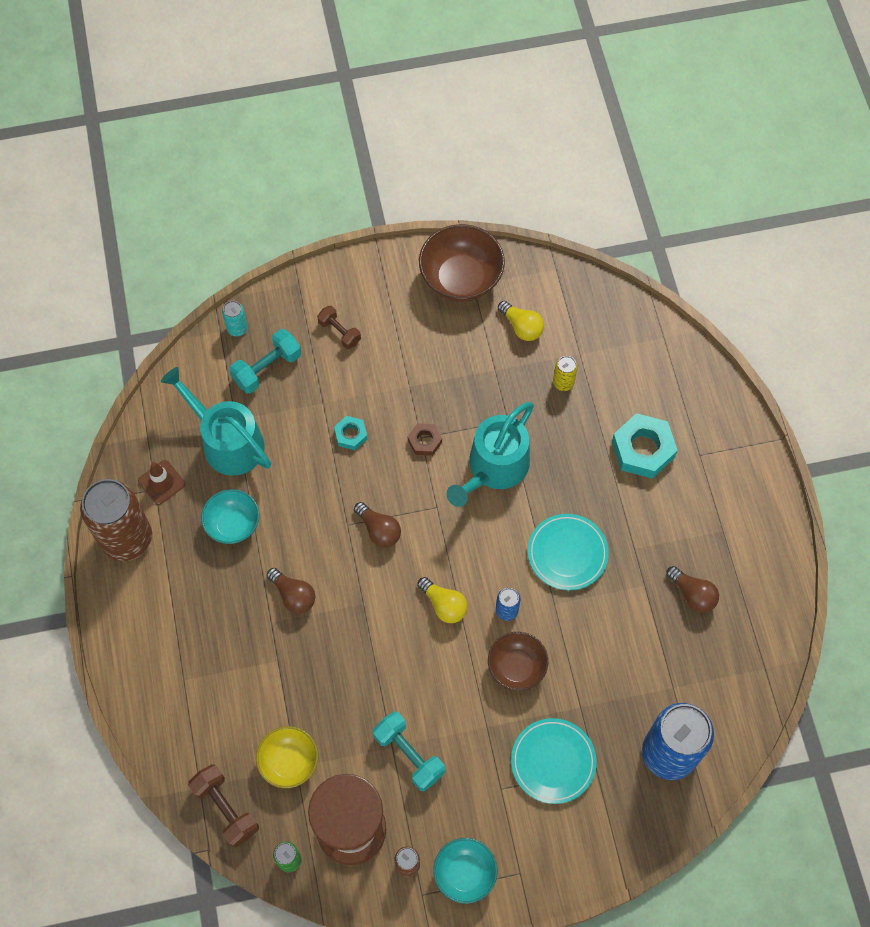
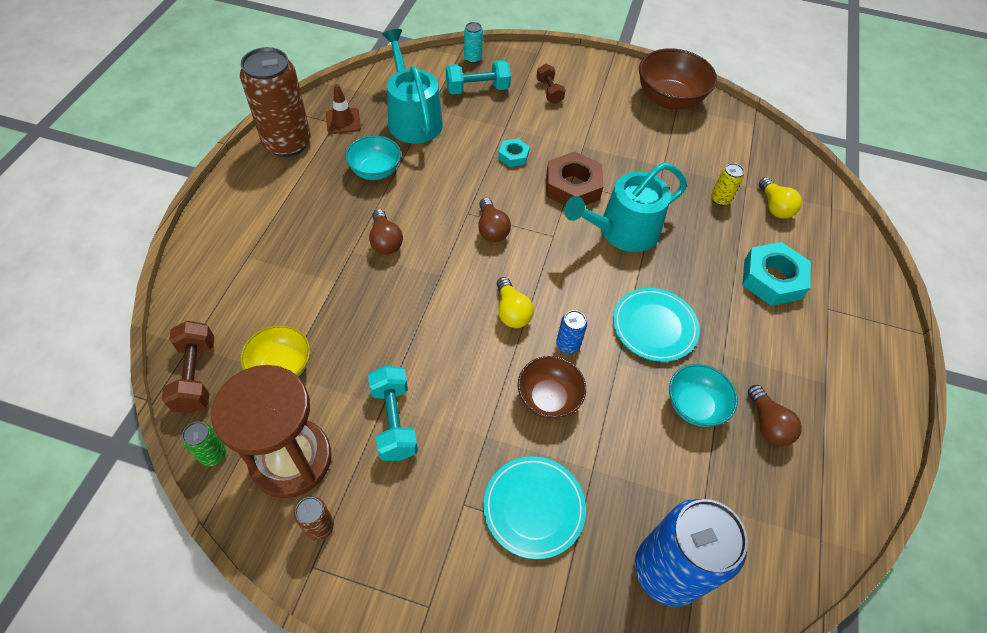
camera: 25 degrees right, 10 degrees down
(424, 441) = (572, 186): brown nut -> brown nut, size x1.86
(464, 873) = (370, 571): turquoise bowl -> turquoise bowl (694, 406)
(522, 327) = (703, 148): yellow light bulb -> yellow light bulb (774, 207)

